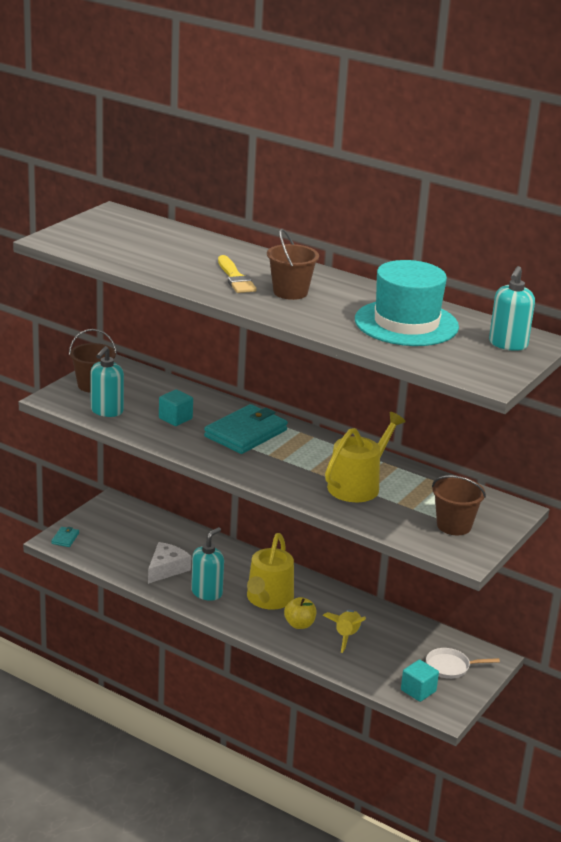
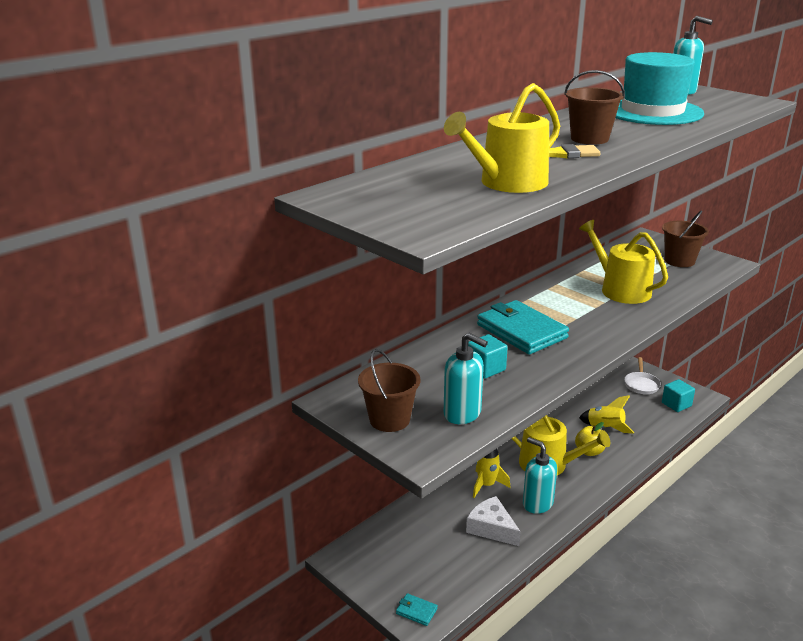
camera: 75 degrees left, 0 degrees up
(156, 262) = (507, 183): none -> yellow watering can
(225, 564) = (486, 485): none -> yellow rocket

